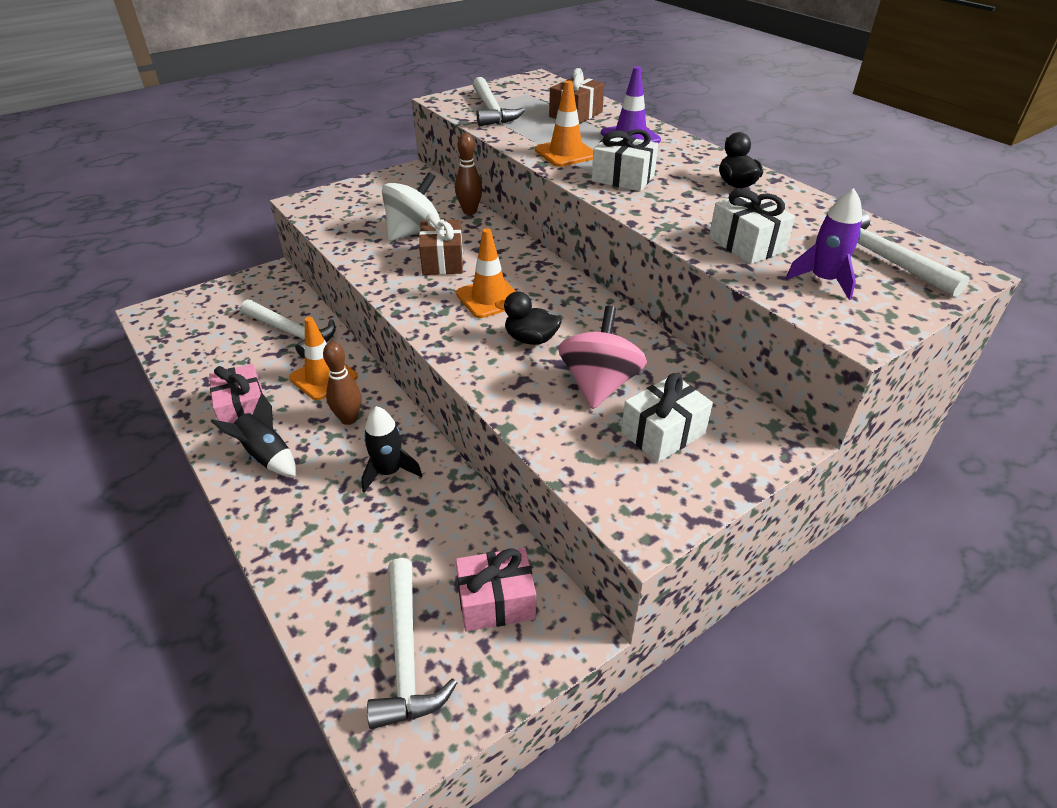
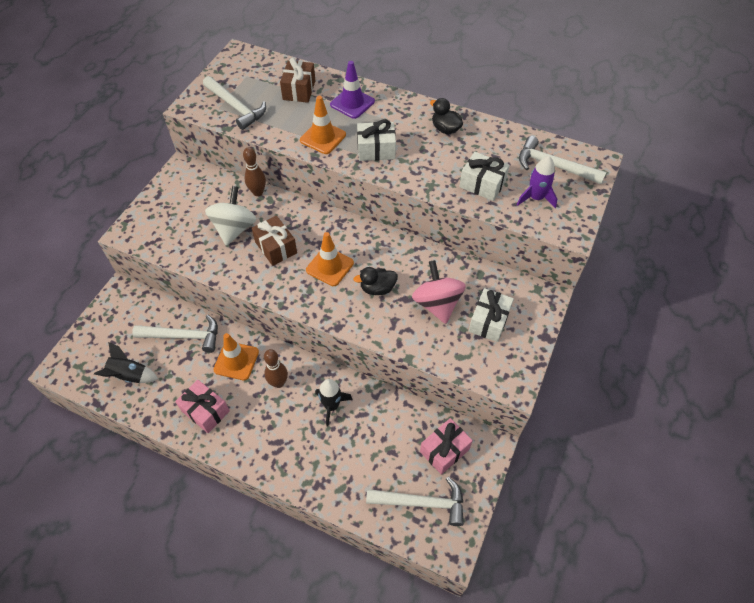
camera: 30 degrees left, 15 degrees up
(266, 456) = (249, 434): black rocket -> black rocket (129, 375)
(406, 654) = (422, 502): white hammer -> white hammer turned 45 degrees counterclockwise

